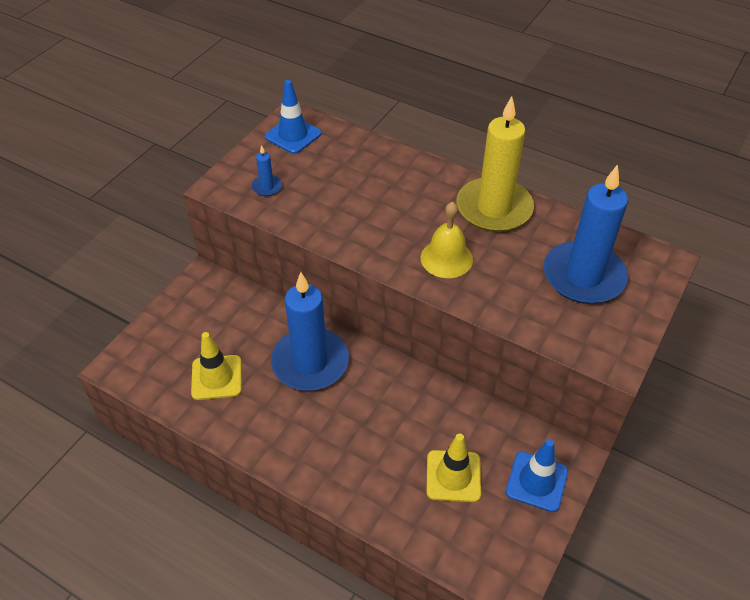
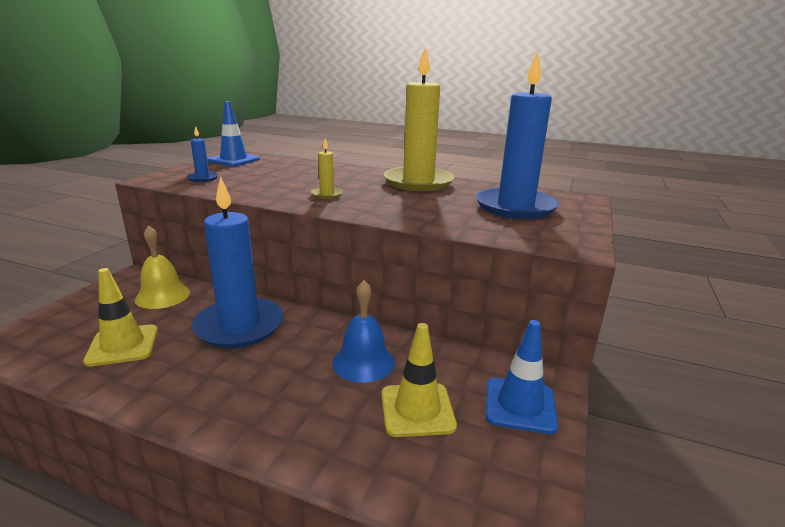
camera: 10 degrees left, 25 degrees down
(394, 235) = (327, 194): none -> yellow candle
(416, 419) = (363, 362): none -> blue bell
(446, 258) = (380, 203): yellow bell -> yellow bell (162, 296)

